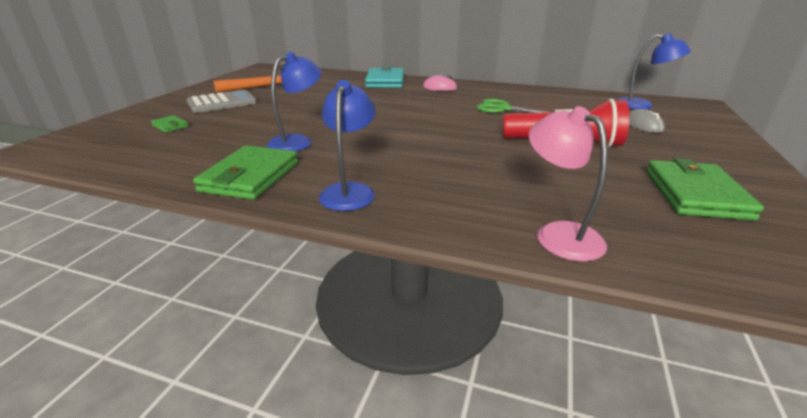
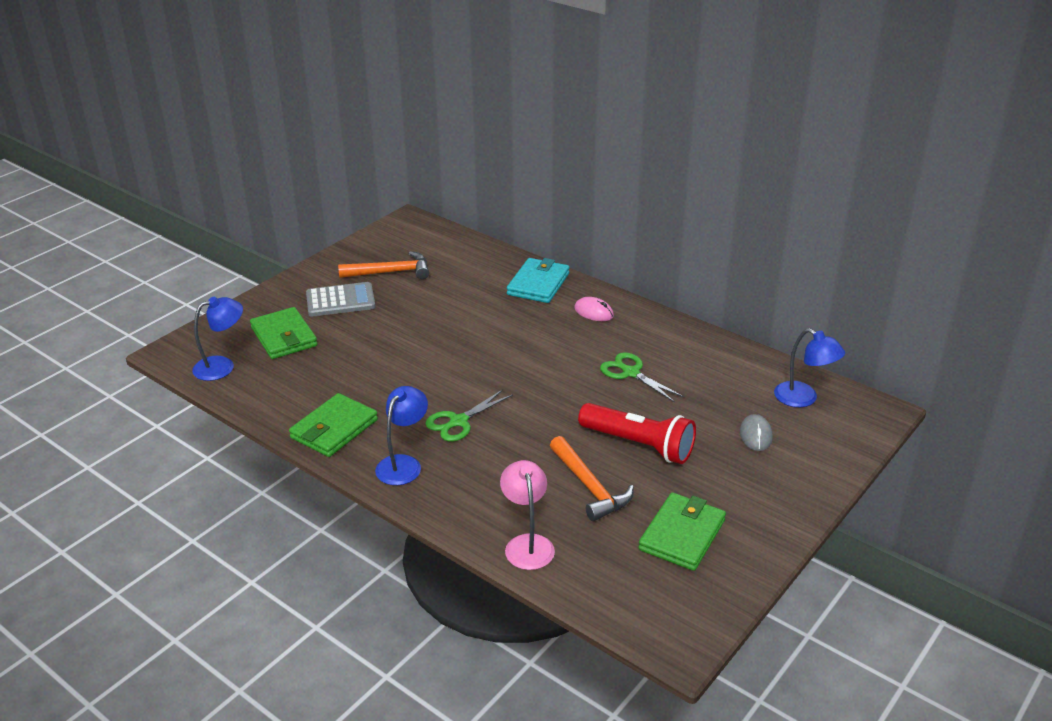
camera: 20 degrees right, 5 degrees up
(170, 126) = (284, 337): green wallet -> green wallet, size x2.07
(298, 141) = (390, 388): blue lamp -> blue lamp (222, 366)
(385, 153) = (458, 421): none -> green scissors
(561, 175) = (590, 487): none -> orange hammer

